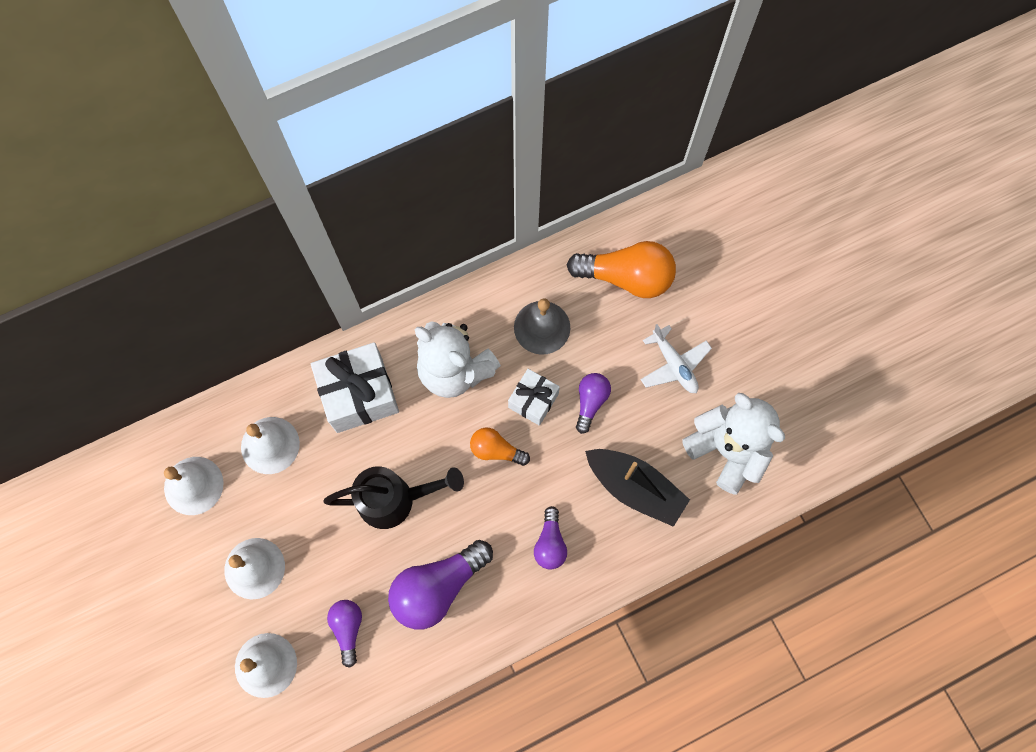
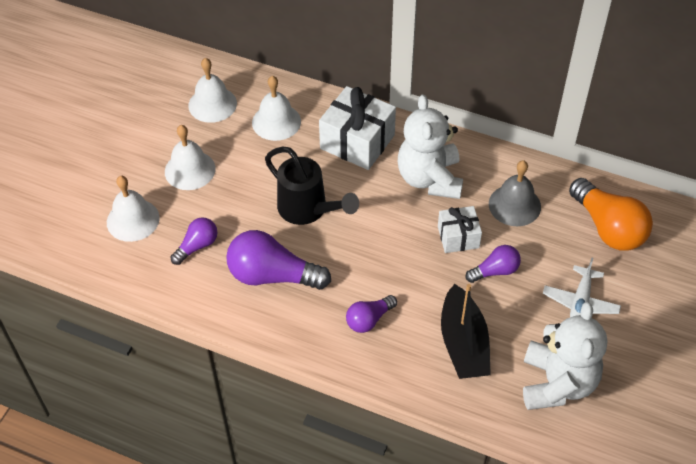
camera: 50 degrees right, 20 degrees down
(496, 450) = (400, 241): orange light bulb -> none

